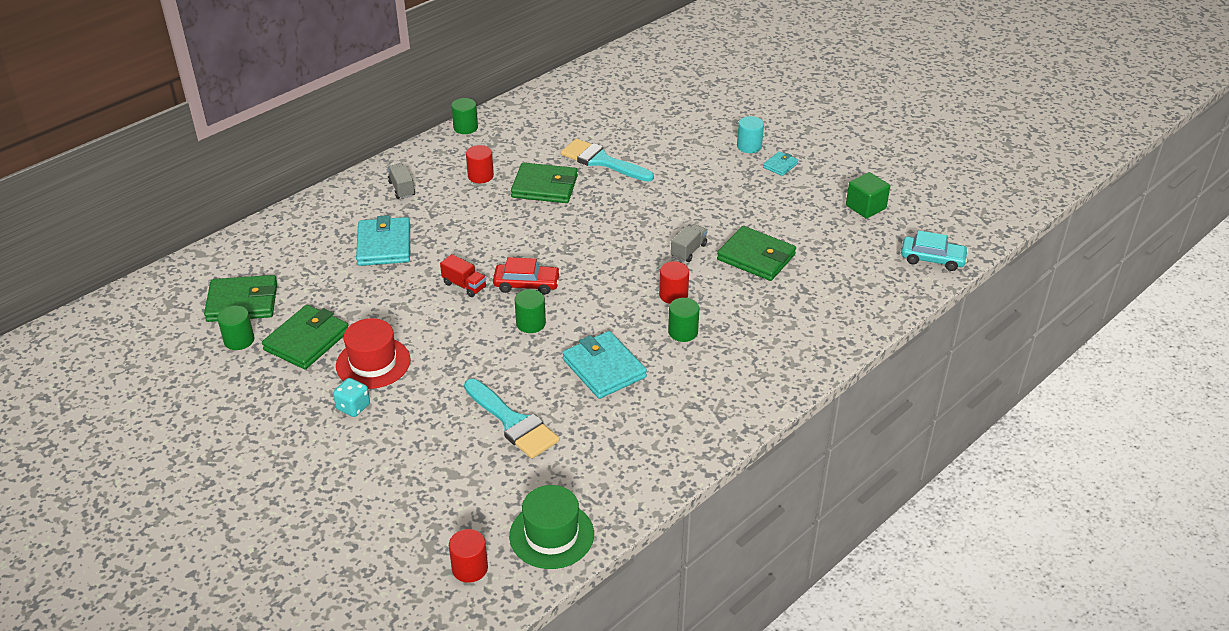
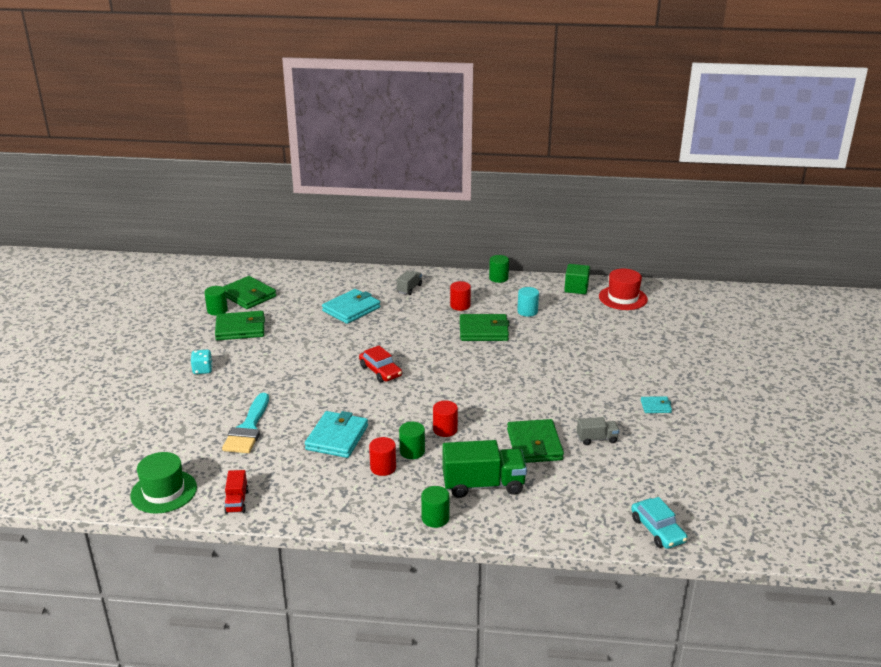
camera: 50 degrees right, 10 degrees down
(373, 363) = (246, 357): red hat -> red hat (623, 298)
(464, 285) = (350, 351): red truck -> red truck (237, 501)
(470, 568) = (108, 475): red cylinder -> red cylinder (383, 467)
(531, 323) = (345, 390): green cylinder -> green cylinder (435, 518)
(545, 187) = (483, 331): green wallet -> green wallet turned 60 degrees counterclockwise
(602, 161) = (542, 337): turquoise brush -> none
(688, 251) = (500, 414): grey truck -> grey truck (597, 439)
(749, 146) = (655, 383): turquoise cylinder -> turquoise cylinder (527, 311)
(779, 316) = (483, 485): none -> green truck
(865, 207) = (670, 467): green cube -> green cube (576, 288)

